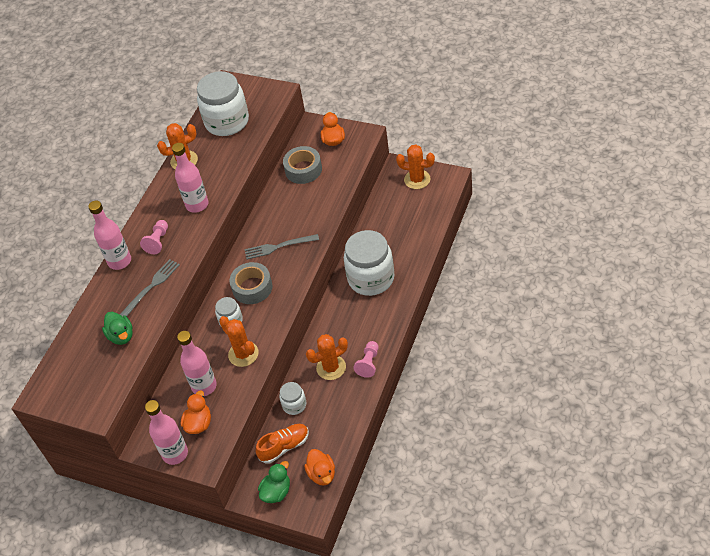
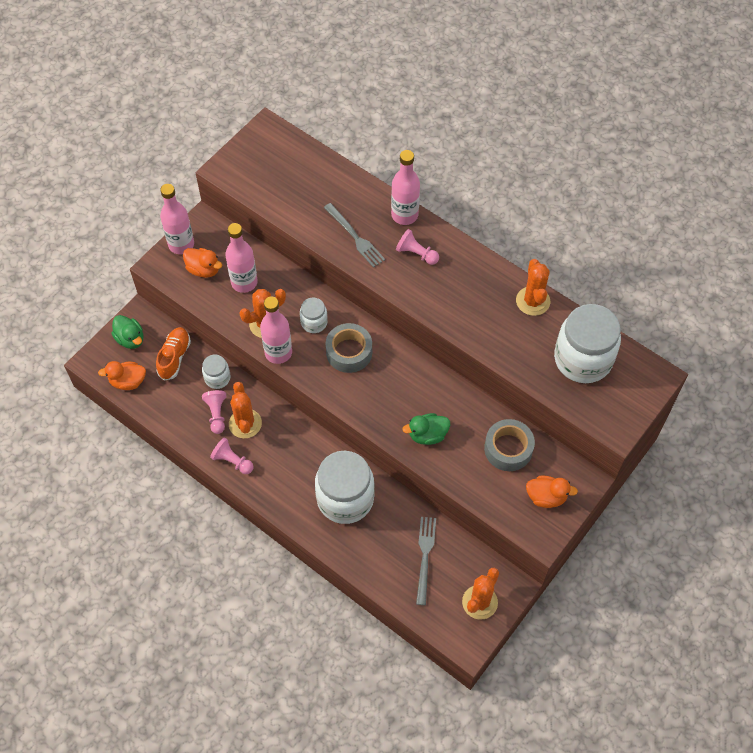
camera: 100 degrees right, 10 degrees up
(121, 336) = (304, 201): green duck -> green duck (427, 435)
(197, 205) = (455, 300): pink bottle -> pink bottle (278, 353)
(279, 246) = (396, 392): grey fork -> grey fork (425, 557)
(284, 447) = (174, 357): orange shoe -> orange shoe turned 150 degrees counterclockwise
(330, 391) = (216, 414): none -> pink pawn

